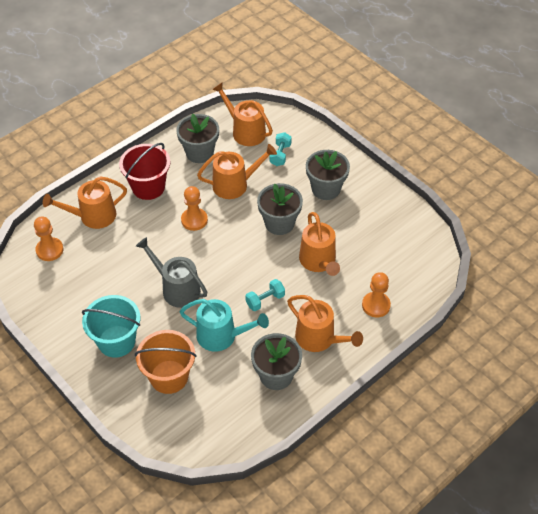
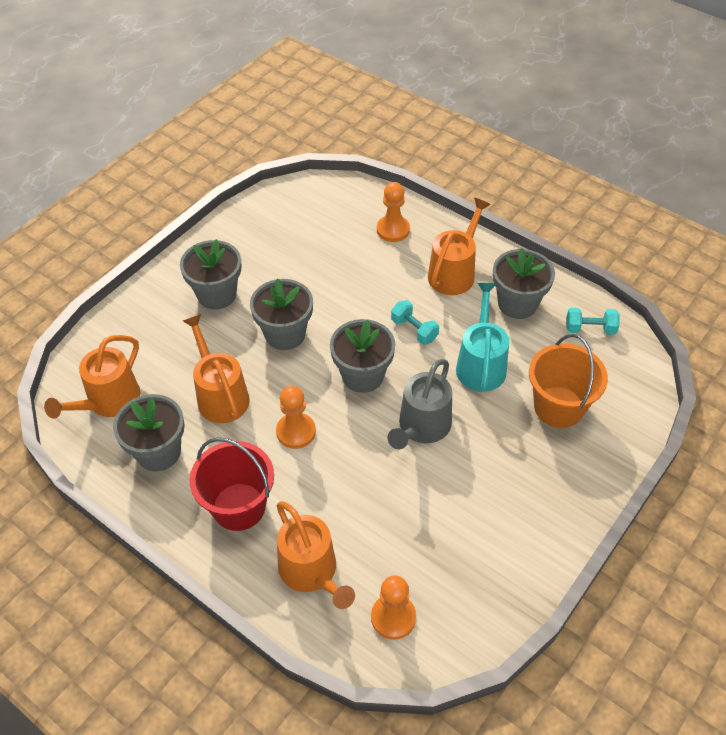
camera: 100 degrees left, 0 degrees up
(116, 341) = (528, 478): turquoise bucket -> none
(230, 262) = (363, 375): none -> grey flower pot
(280, 155) = (156, 352): turquoise dumbbell -> turquoise dumbbell (590, 329)
(318, 261) = (340, 287): orange watering can -> none

